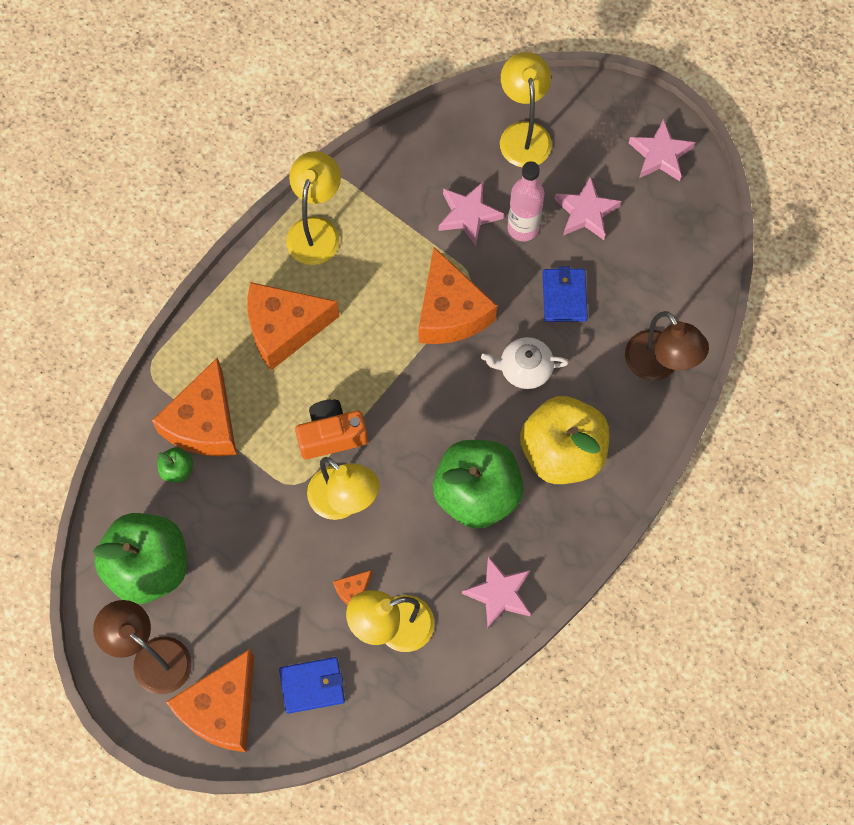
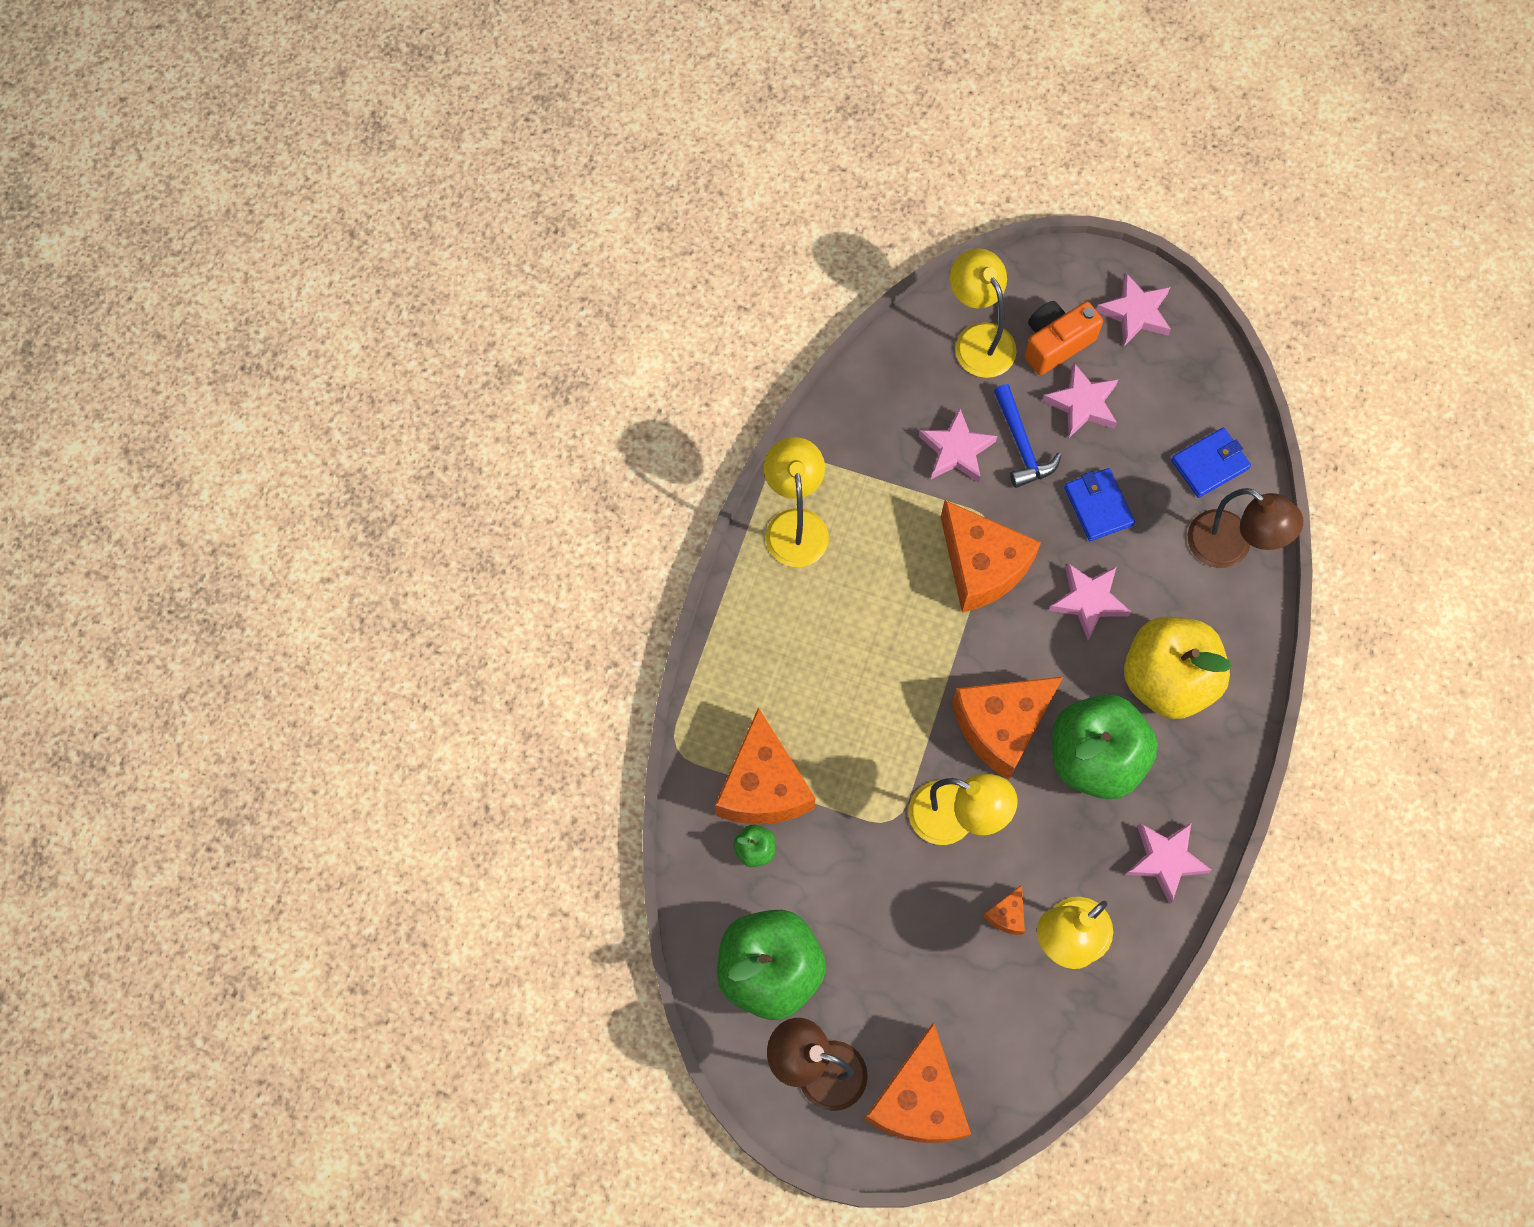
camera: 20 degrees left, 0 degrees up
(284, 329) = (807, 648): orange cheese -> orange cheese (1002, 726)
(312, 686) = (1007, 1037): blue wallet -> blue wallet (1209, 464)
(331, 435) = (910, 750): orange camera -> orange camera (1056, 343)
(523, 228) = (1021, 445): pink bottle -> blue hammer
(524, 369) = (1089, 601): white teapot -> pink star

